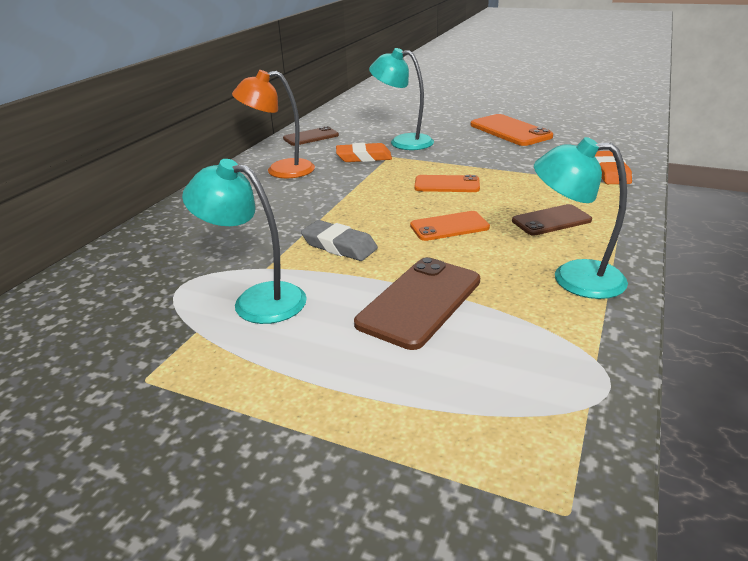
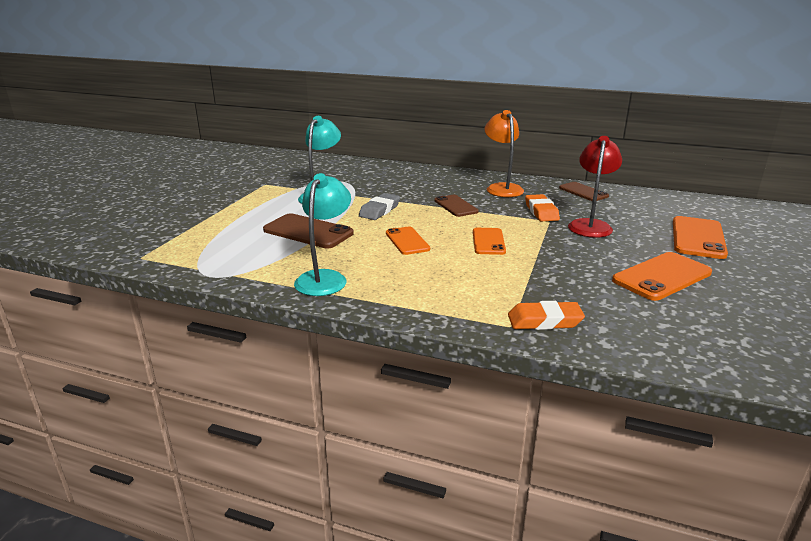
camera: 85 degrees right, 5 degrees down
(403, 142) = (590, 225): turquoise lamp -> red lamp
(432, 113) = (697, 238): none -> orange phone
(551, 220) = (418, 279): brown phone -> brown phone (456, 206)

